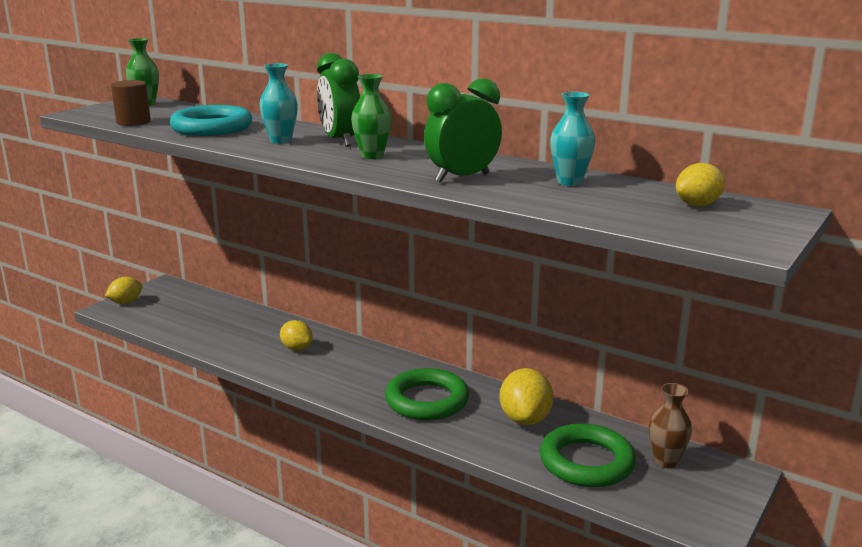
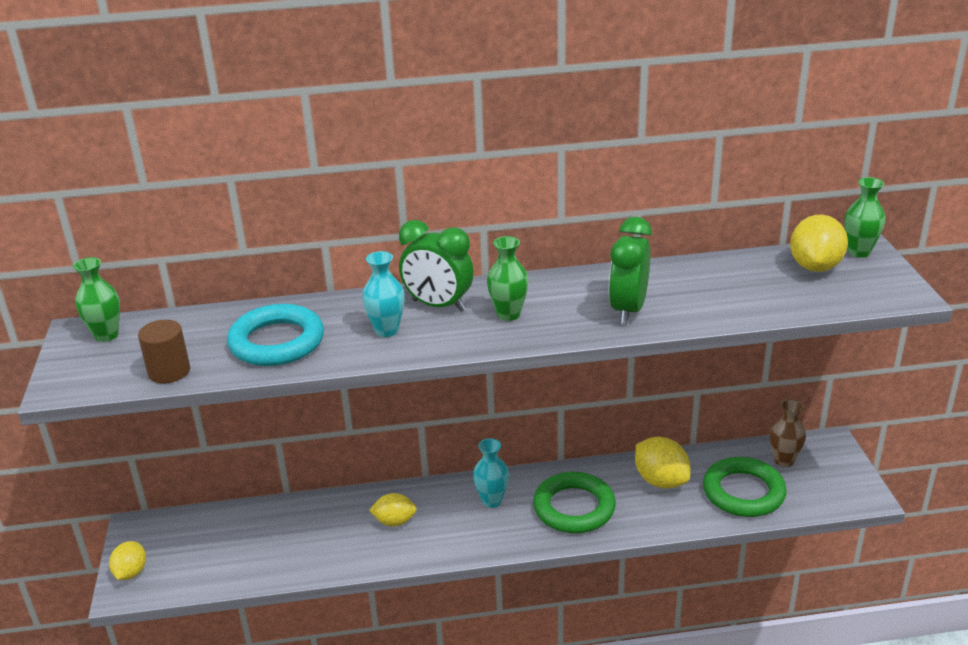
camera: 40 degrees left, 10 degrees up
(569, 182) = (702, 278): turquoise vase -> turquoise vase (492, 501)
(697, 205) = (815, 266): yellow lemon -> yellow lemon, size x1.54
(771, 210) = (859, 252): none -> green vase

